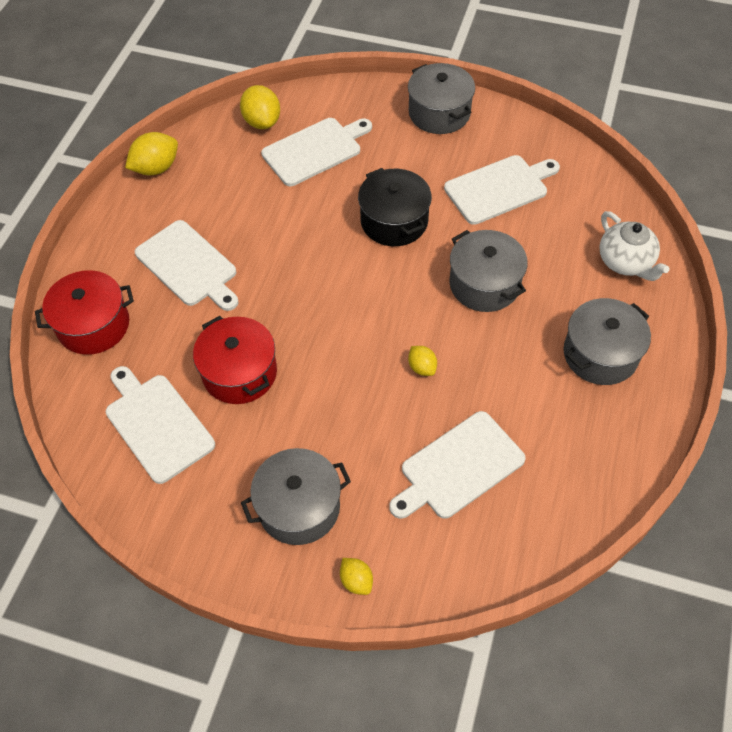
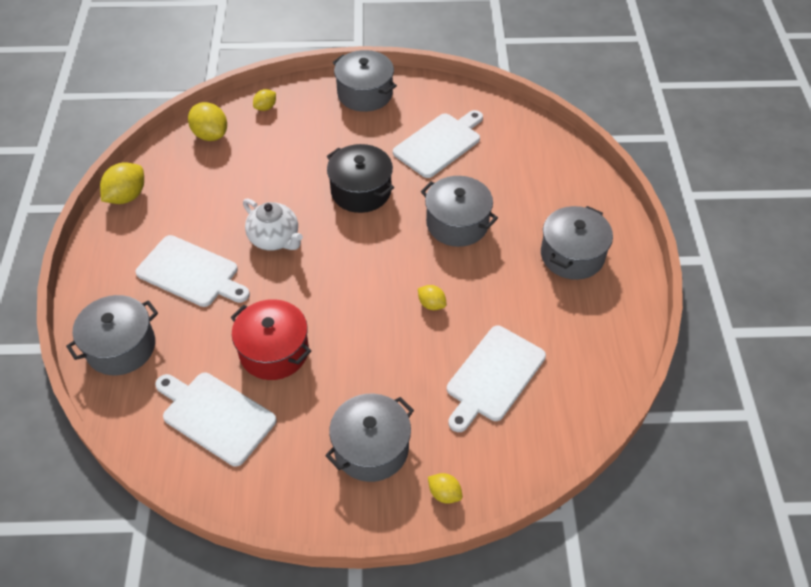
camera: 20 degrees left, 5 degrees down
(93, 325) = (121, 347): red pot -> grey pot
(315, 150) = (268, 148): white cutting board -> none
(329, 105) = (265, 107): none -> yellow lemon
(625, 262) = (564, 178): white teapot -> white teapot (275, 239)

